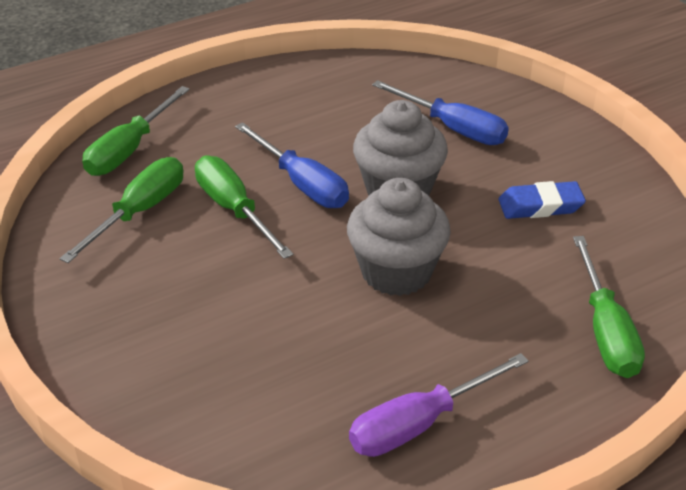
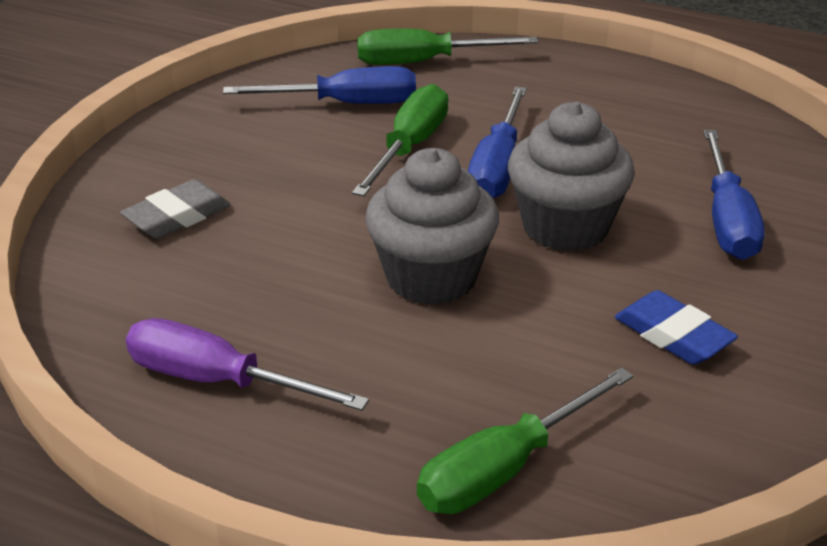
camera: 55 degrees right, 5 degrees down
(139, 212) = (345, 104): green screwdriver -> blue screwdriver
(194, 364) = (177, 216): none -> grey eraser

